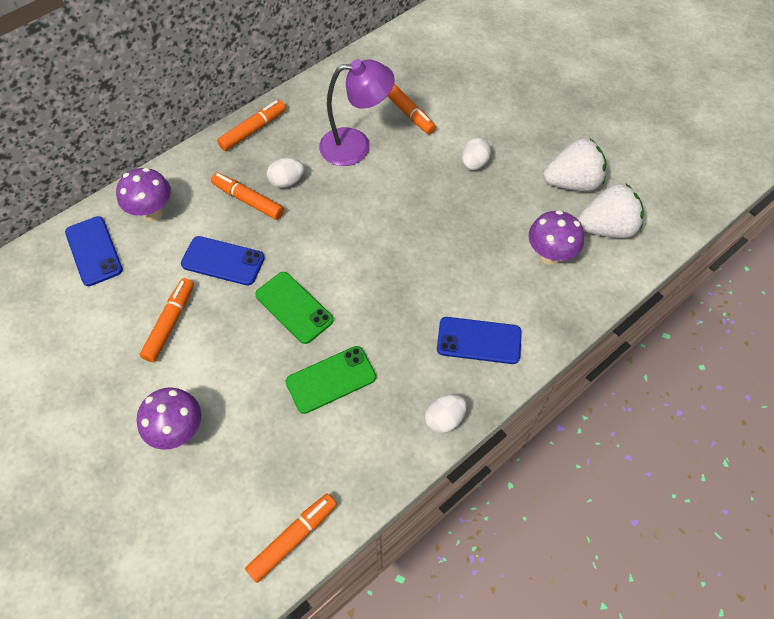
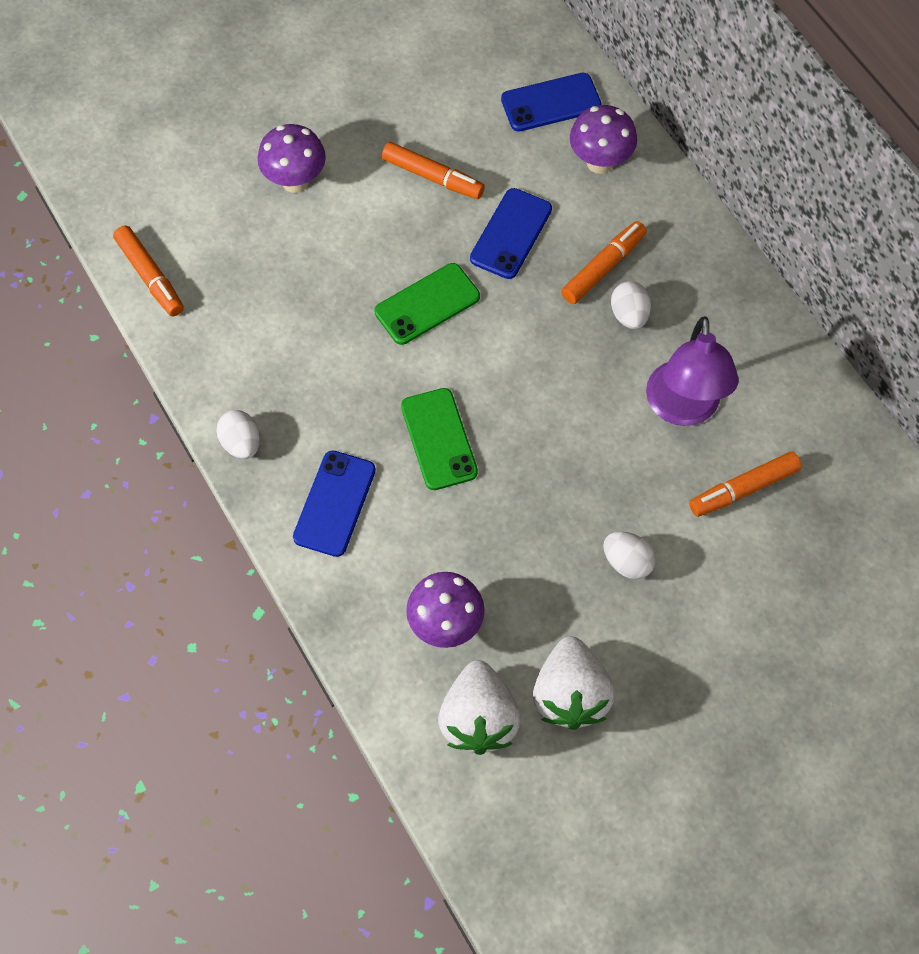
camera: 100 degrees right, 5 degrees up
(253, 130) = (730, 282): orange marker -> none
(331, 380) = (321, 332): green phone -> green phone (438, 439)

